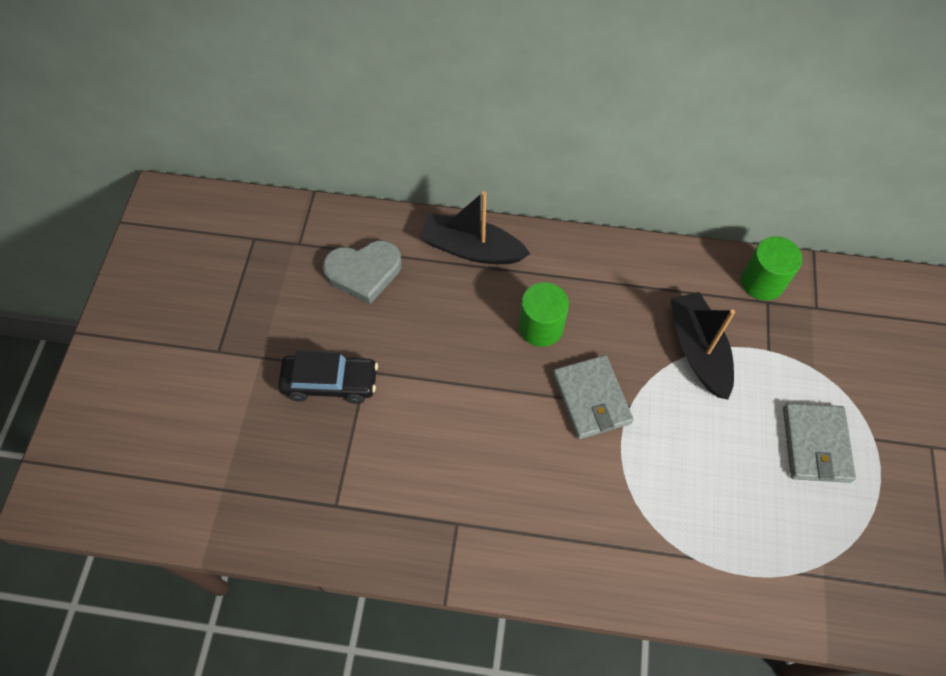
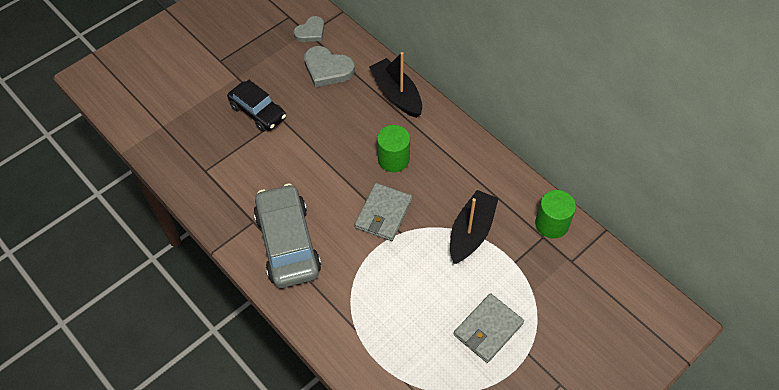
camera: 40 degrees right, 5 degrees down
(299, 240) = (310, 32): none -> grey heart
(522, 517) = (288, 243): none -> grey car

